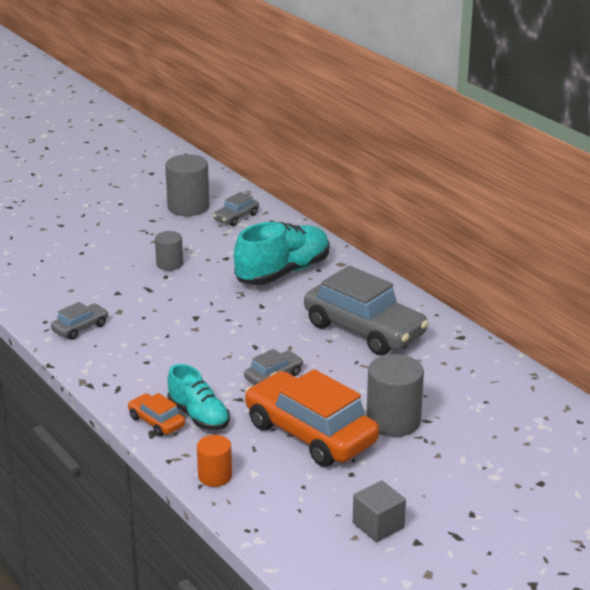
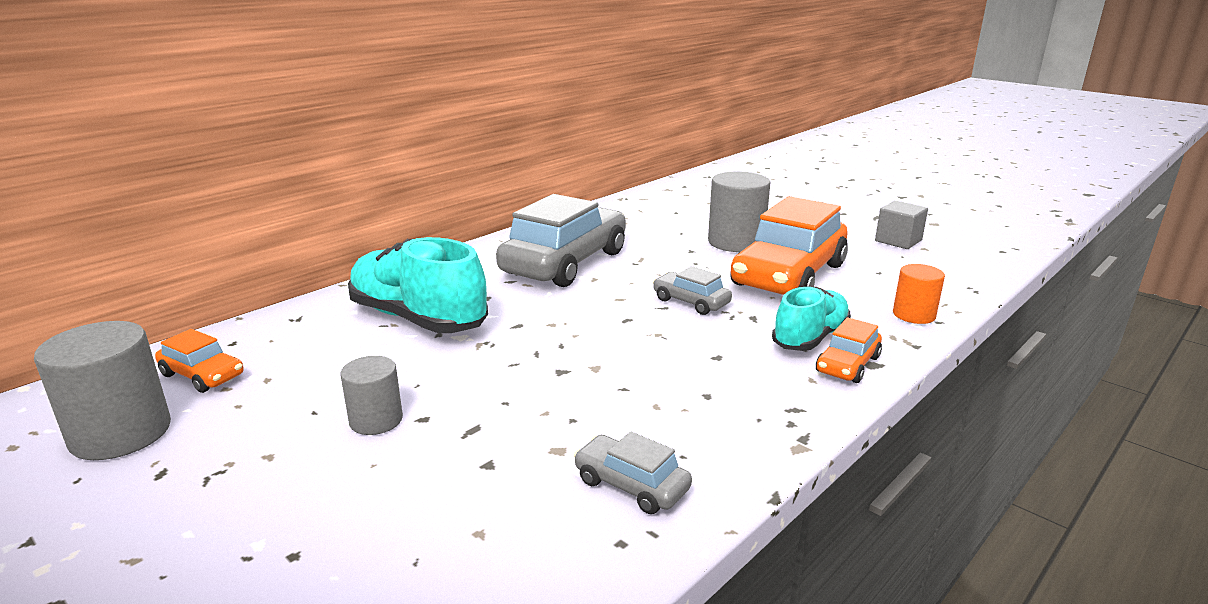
camera: 100 degrees left, 5 degrees down
(236, 217) = (202, 375): grey car -> orange car

